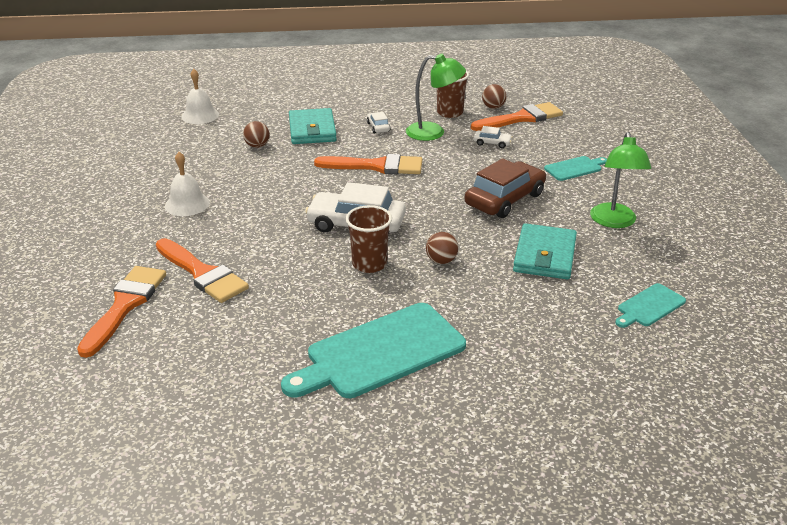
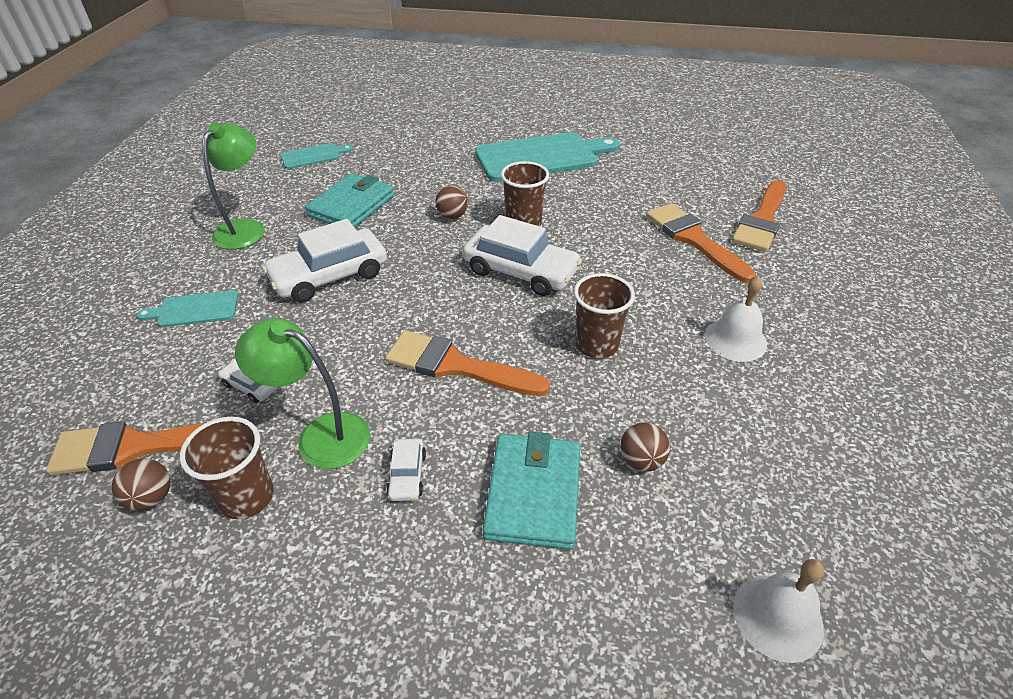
camera: 165 degrees left, 10 degrees up
(287, 188) = (596, 345): none -> brown cup
(504, 199) = (330, 276): brown car -> white car

